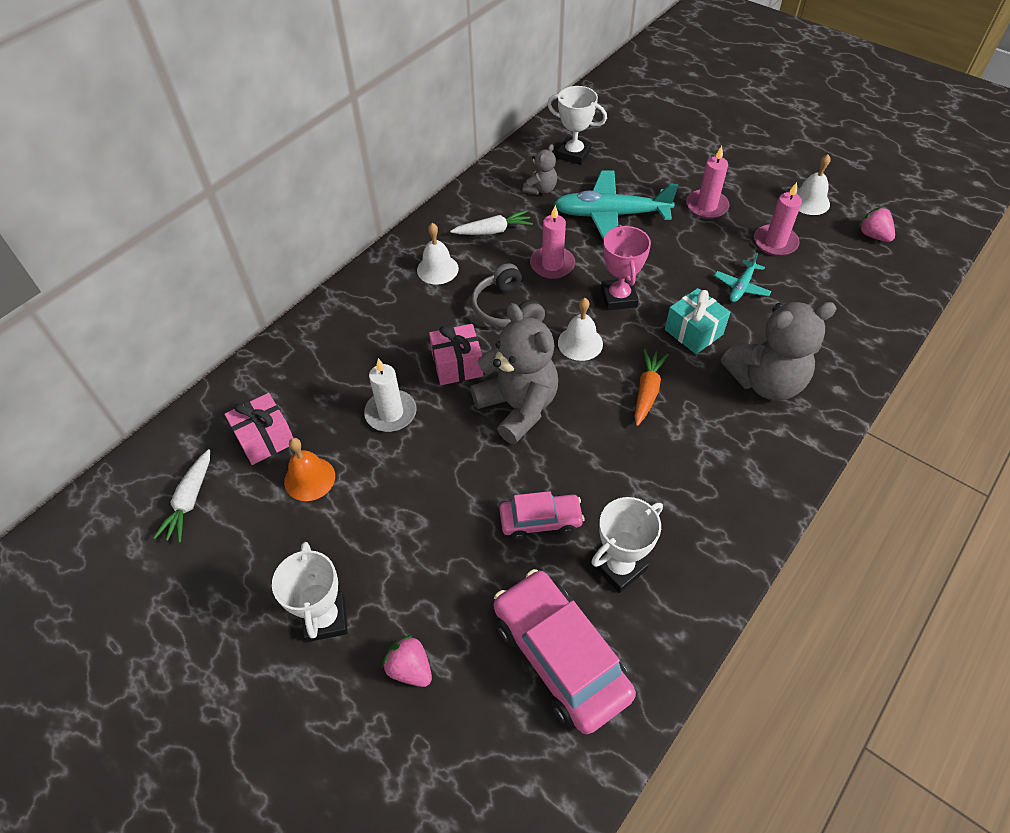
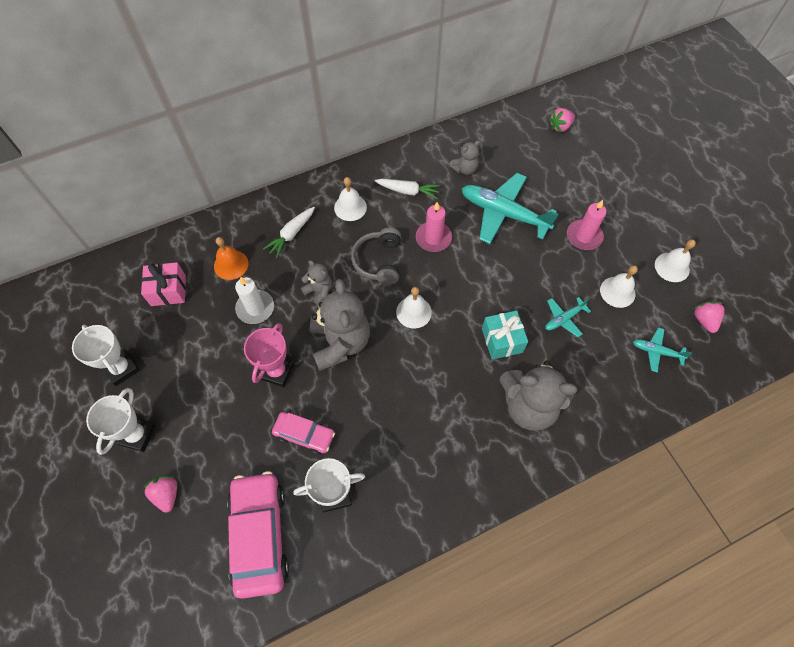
camera: 25 degrees right, 10 degrees up
(190, 501) = (103, 314): white carrot -> white carrot (291, 234)
(309, 478) = (179, 332): orange bell -> orange bell (231, 264)
(457, 365) = (319, 291): pink gift -> grey teddy bear
(574, 154) = (509, 147): white trophy -> white trophy (121, 368)
(613, 119) = (560, 127): none -> pink strawberry
(618, 297) = (465, 287): pink trophy -> pink trophy (277, 371)
(647, 391) = (437, 372): orange carrot -> none
(775, 242) = (617, 292): pink candle -> white bell
(851, 280) = (656, 351): none -> turquoise plane

